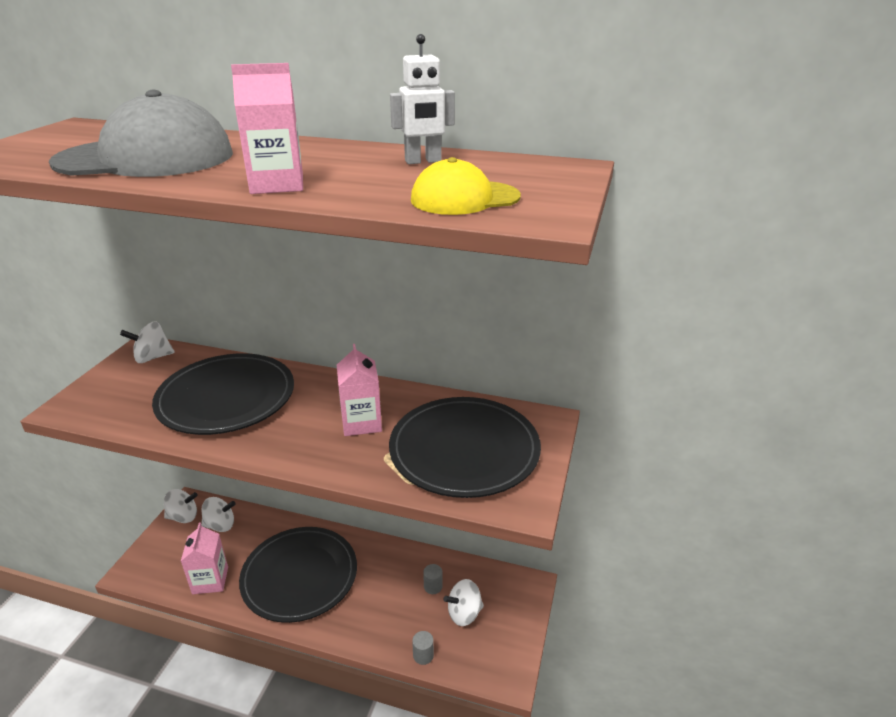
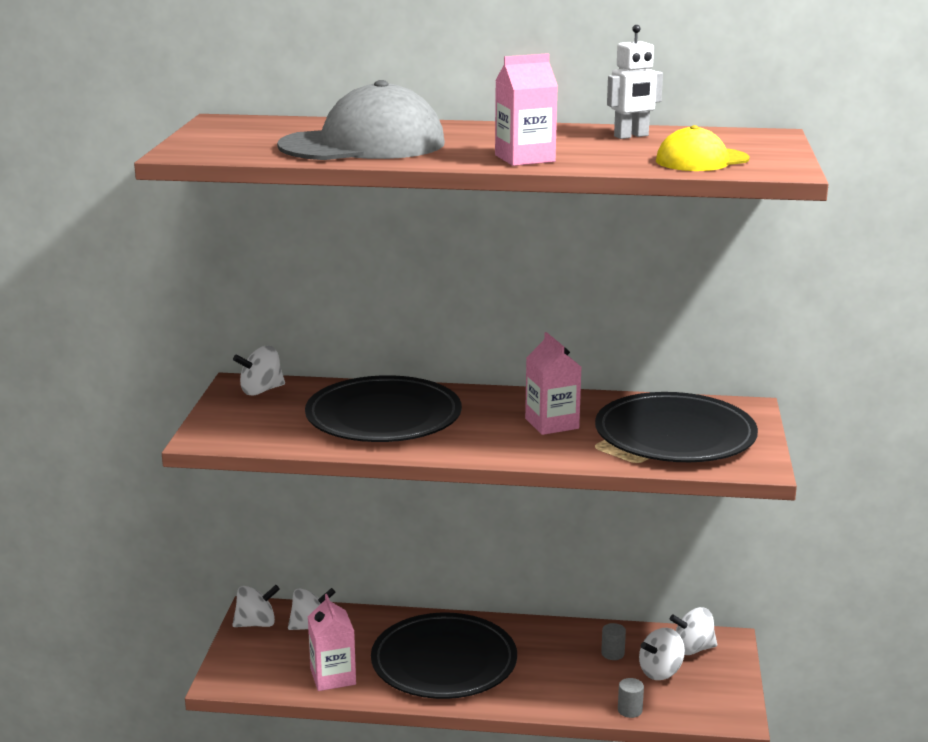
camera: 10 degrees left, 10 degrees down
(499, 591) = (692, 649): none -> white spinning top

